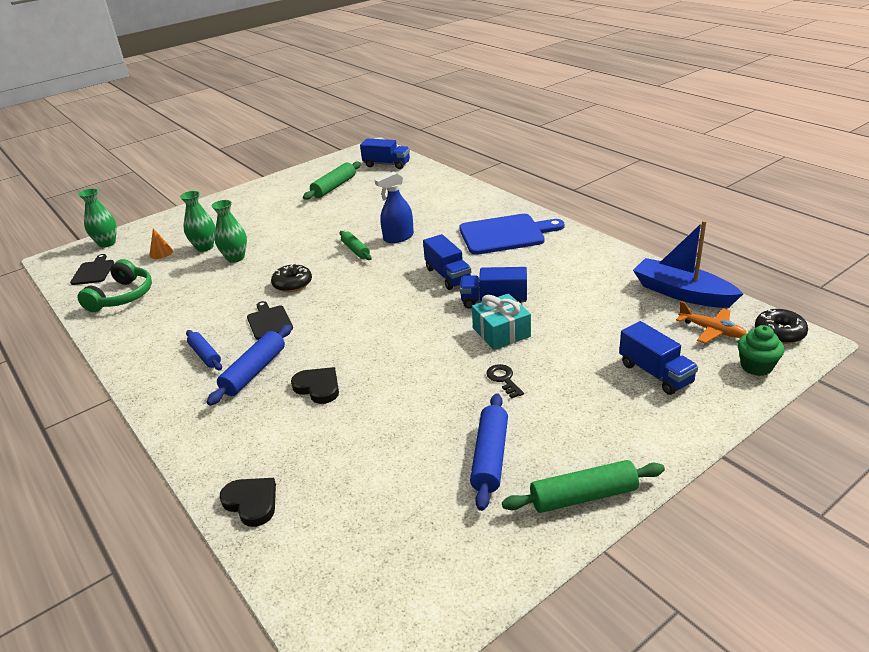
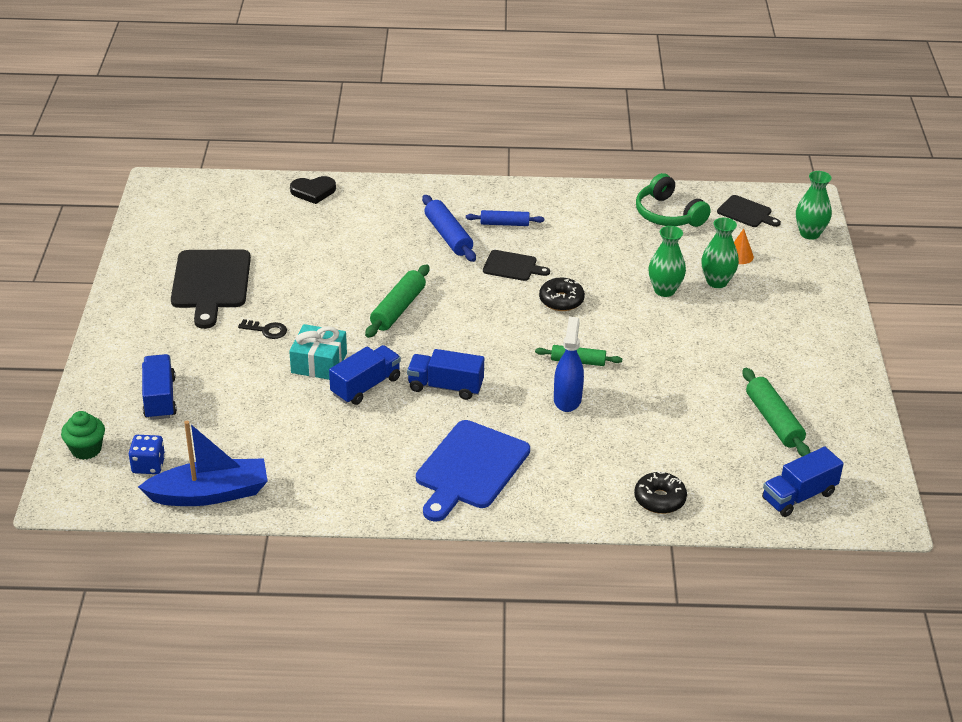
camera: 125 degrees right, 5 degrees up
(318, 387) = (386, 253): black heart -> none
(490, 457) = (210, 283): blue rolling pin -> black cutting board
(583, 496) = (130, 296): green rolling pin -> green rolling pin (398, 309)
(655, 373) = (160, 398): blue truck -> blue truck turned 75 degrees clockwise
(712, 330) = (148, 465): orange plane -> blue dice
(779, 333) = (88, 496): black donut -> black donut (659, 499)

